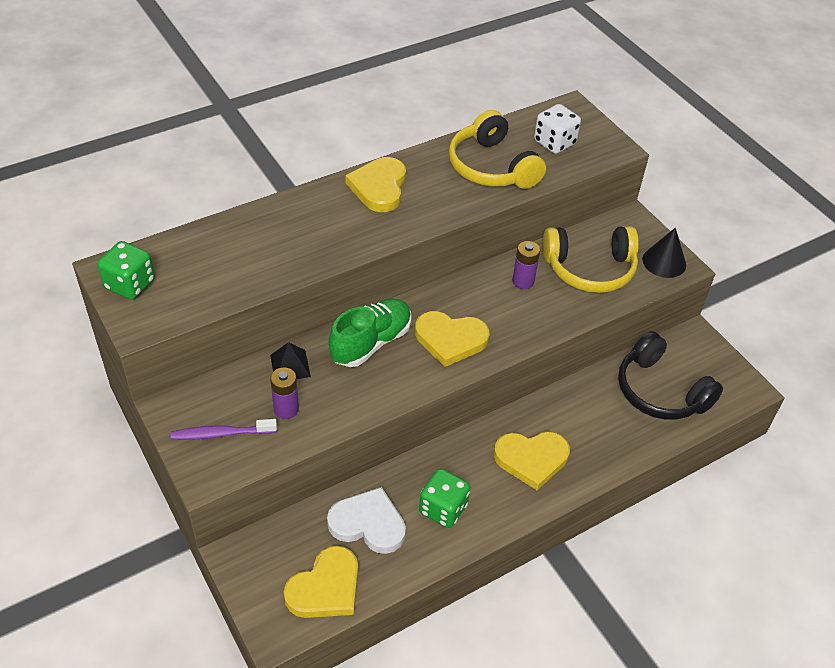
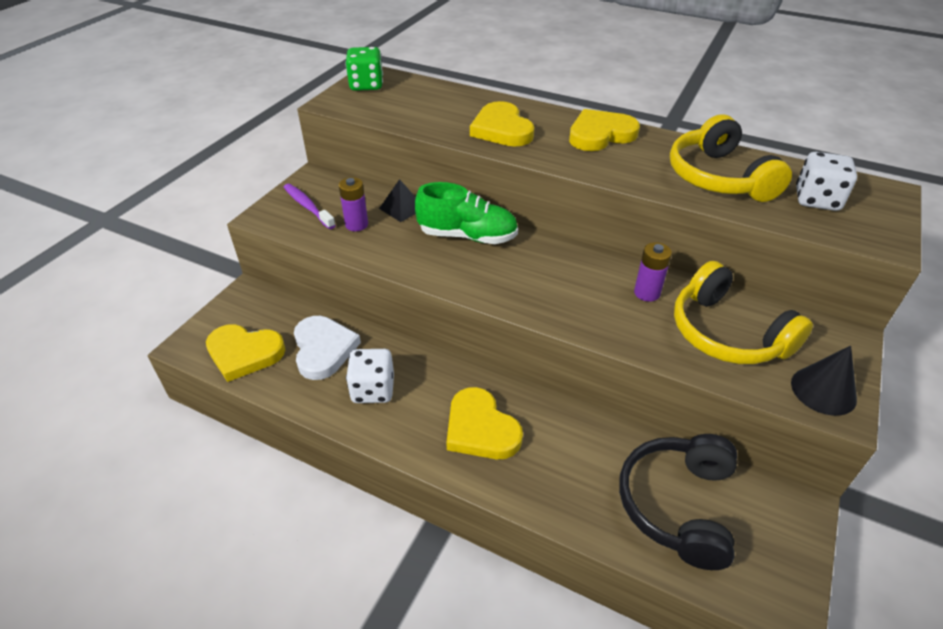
camera: 60 degrees right, 5 degrees down
(443, 509) = (373, 389): green dice -> white dice
(450, 339) = (520, 277): yellow heart -> yellow heart (502, 129)
(491, 167) = (718, 177): yellow headphones -> yellow headphones turned 45 degrees counterclockwise

